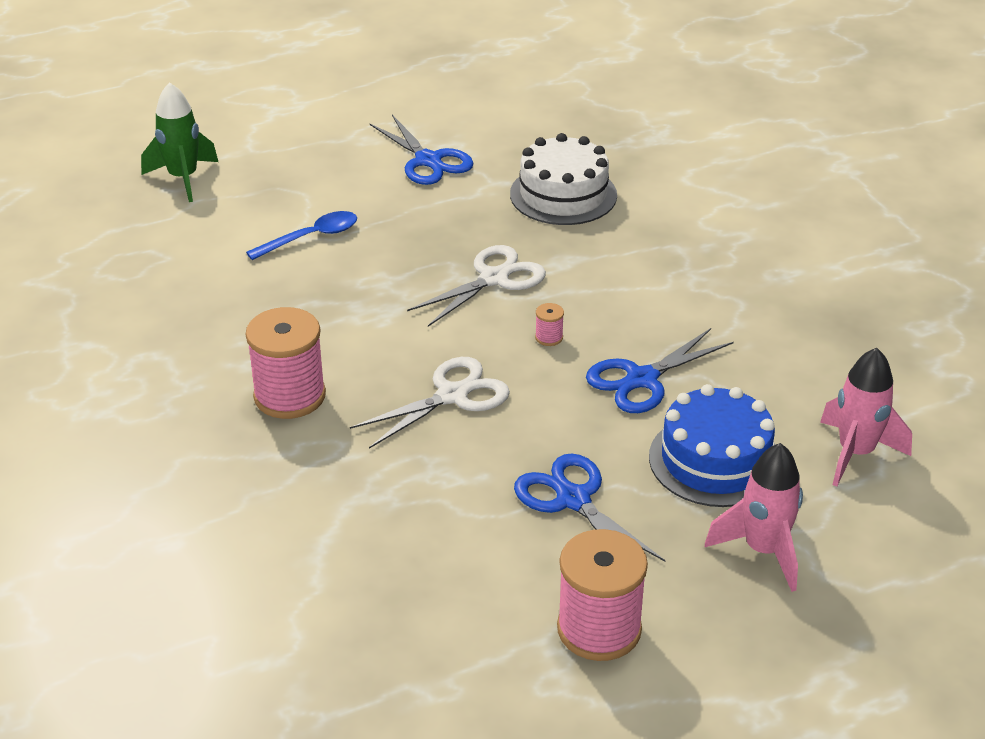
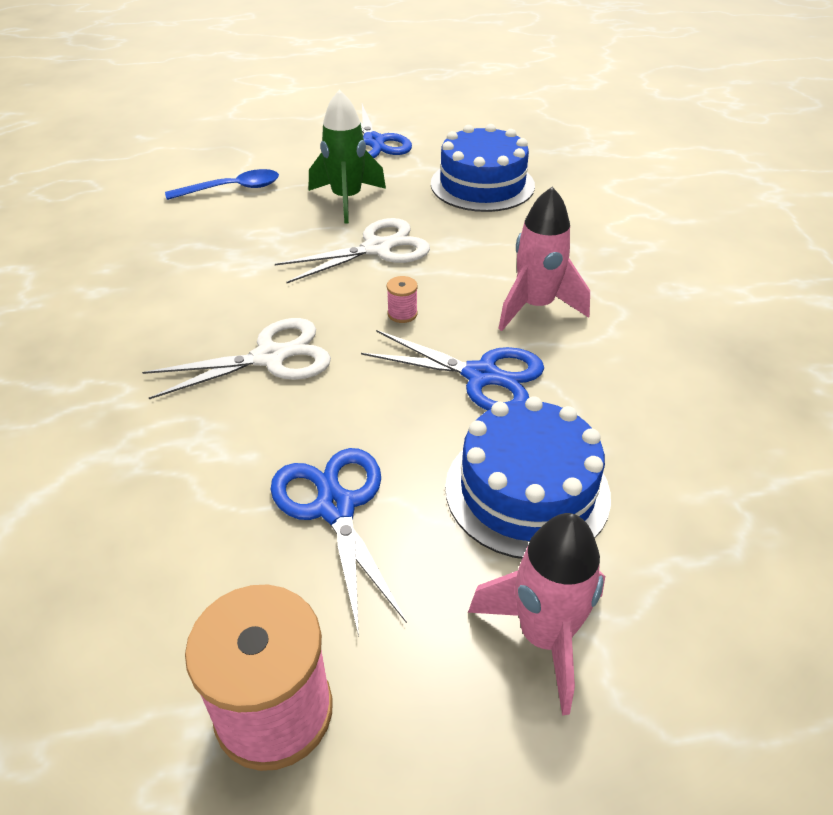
camera: 15 degrees right, 5 degrees up
(183, 178) = (159, 130): green rocket -> green rocket (347, 199)
(290, 396) = (112, 329): pink spool -> none
(563, 194) = (482, 184): white cake -> blue cake
(642, 379) = (481, 376): blue scissors -> blue scissors turned 135 degrees counterclockwise
(855, 453) = (709, 517): pink rocket -> pink rocket (535, 307)

